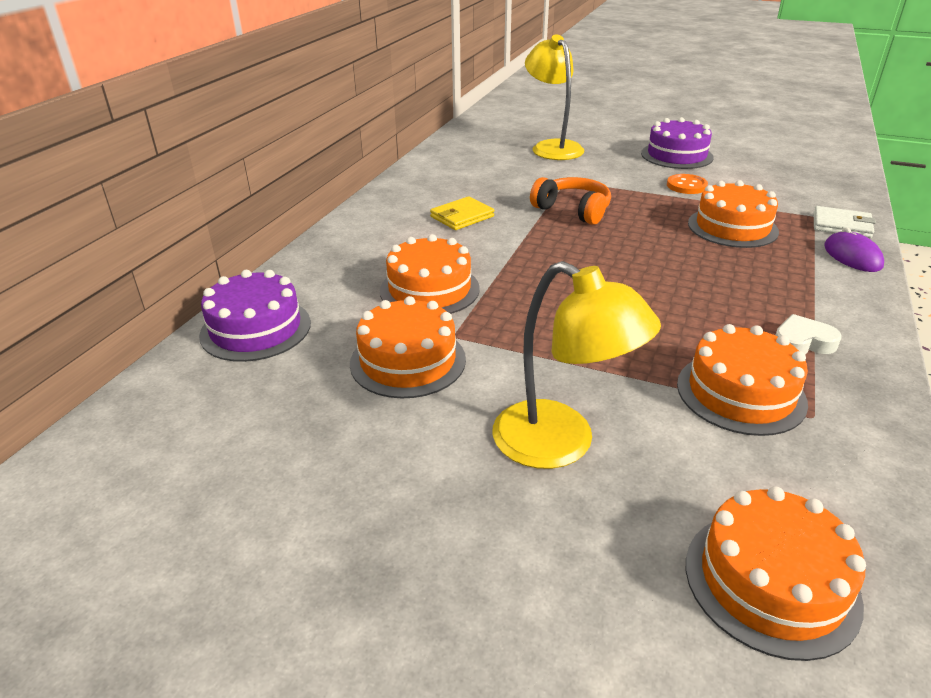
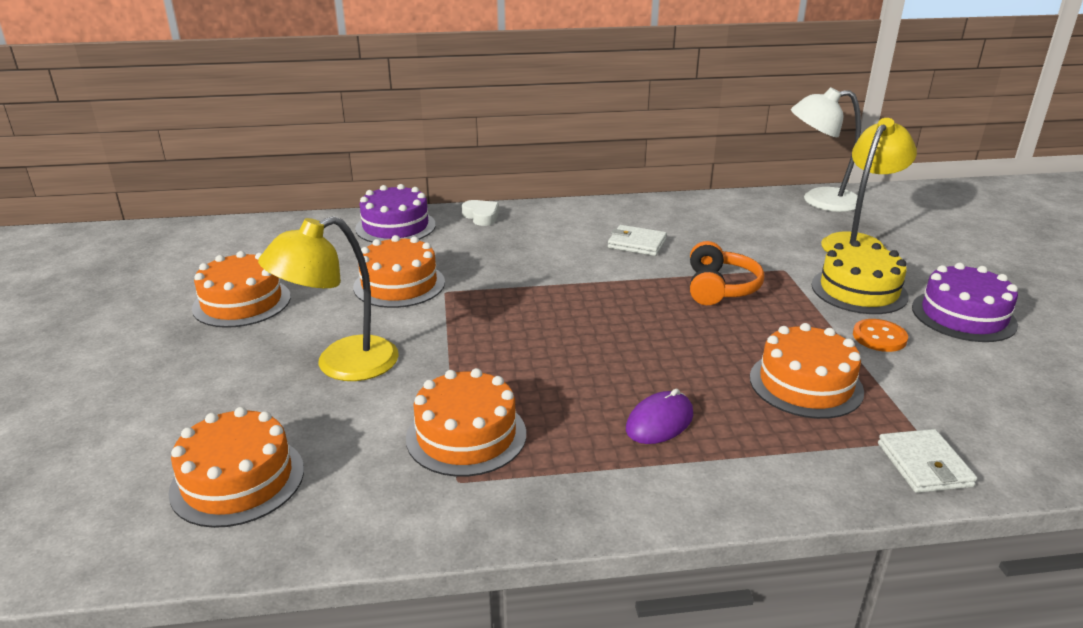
camera: 60 degrees right, 5 degrees down
(429, 289) = (501, 265): orange cake -> orange cake (242, 302)
(462, 217) = (637, 243): yellow wallet -> white wallet
(471, 135) = (819, 200): none -> white lamp
(561, 444) = (341, 365): yellow lamp -> yellow lamp turned 45 degrees clockwise
(619, 170) = (859, 290): none -> yellow cake
(802, 342) = (586, 461): white heart -> white heart (481, 216)
(852, 256) = (838, 480): purple mouse -> purple mouse (659, 422)

